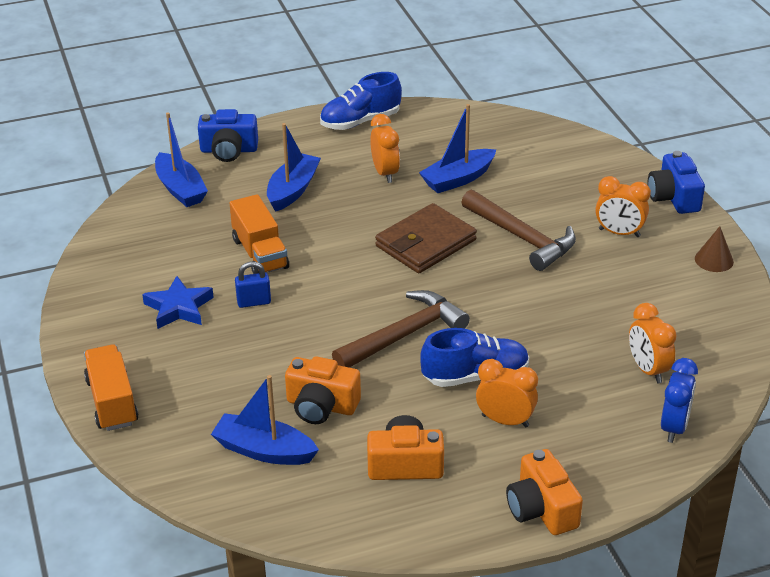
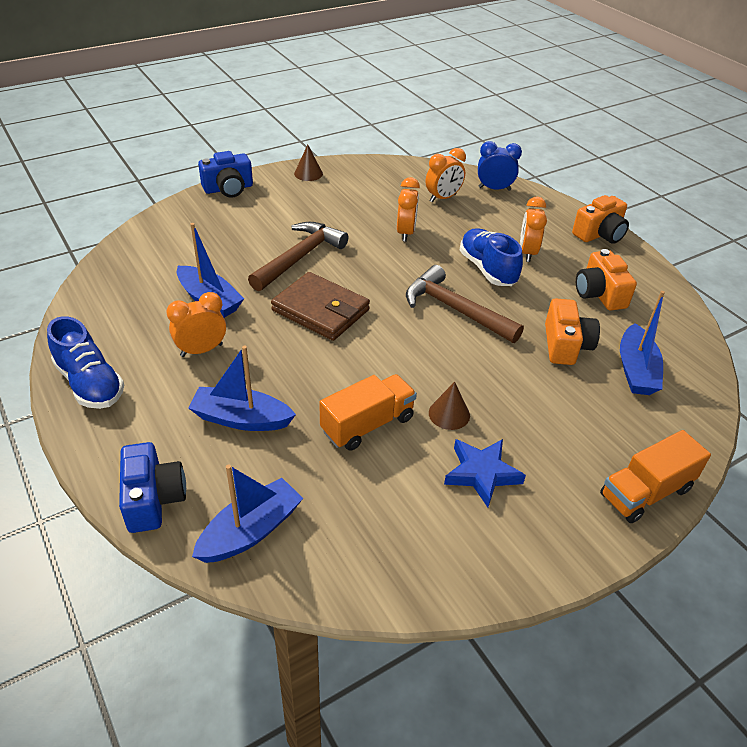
camera: 105 degrees left, 5 degrees up
(254, 302) = (449, 414): blue padlock -> brown cone
(619, 233) = (282, 212): orange clock -> orange clock (405, 233)

